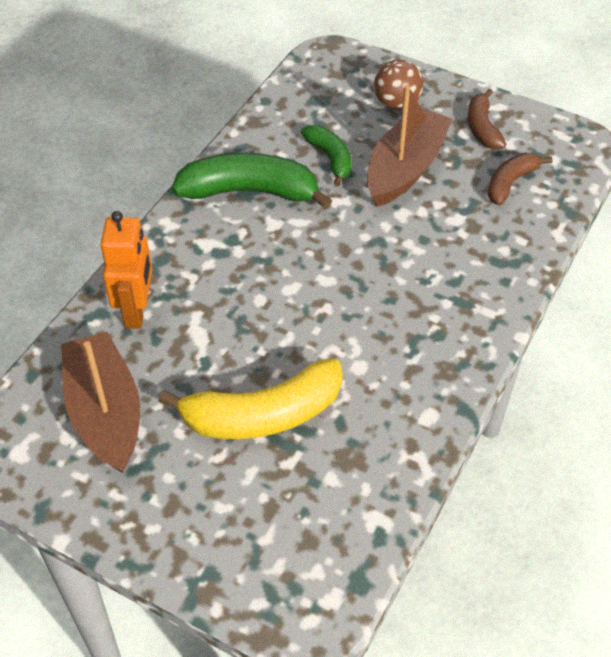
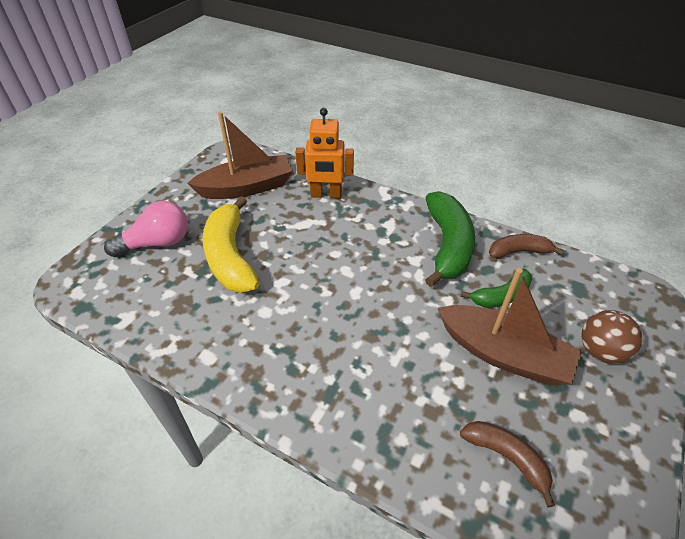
camera: 90 degrees right, 5 degrees down
(231, 514) = (157, 243): none -> pink light bulb
(482, 128) = (592, 435): brown banana -> brown banana (518, 252)

